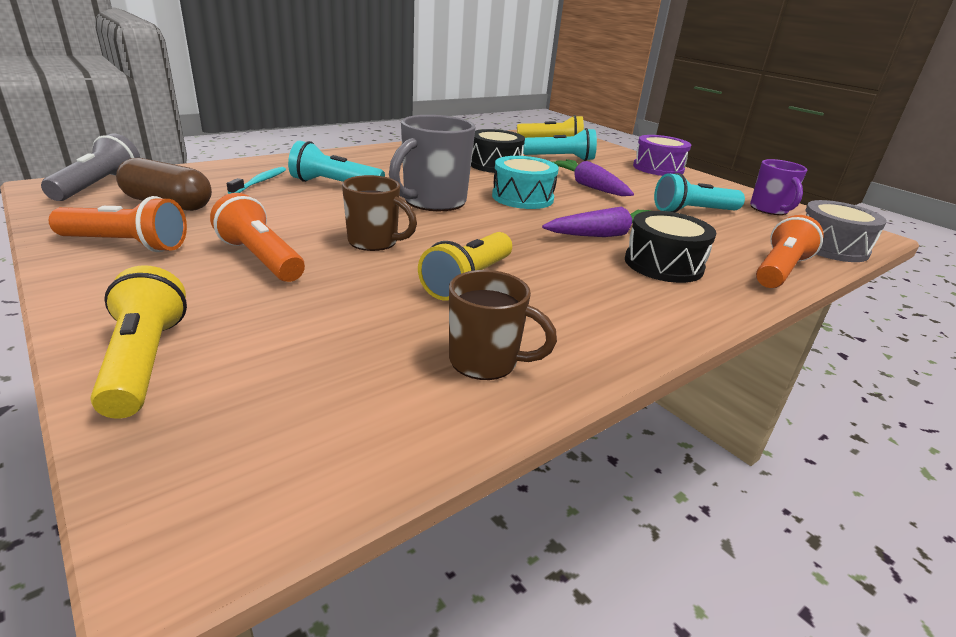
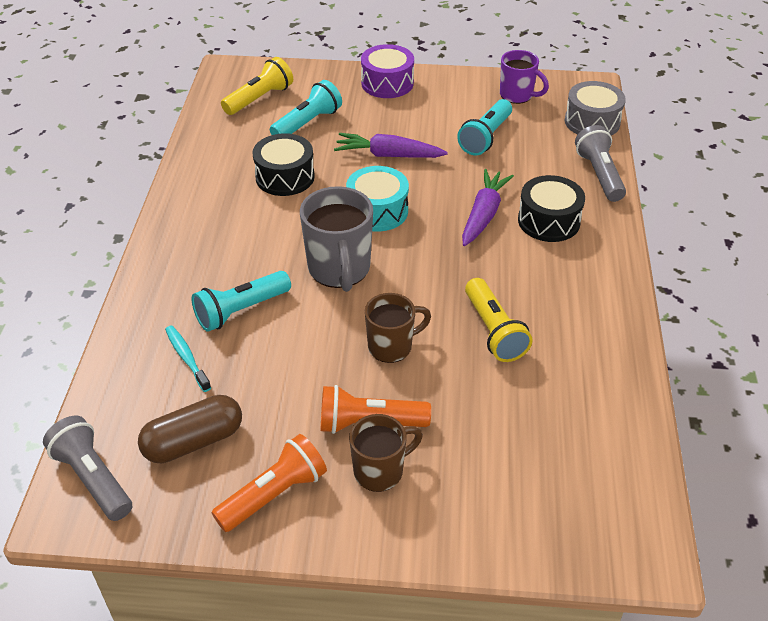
camera: 45 degrees left, 15 degrees up
(144, 361) = (480, 532): yellow flashlight -> none
(486, 362) = (593, 381): brown mug -> brown mug (380, 471)
(779, 270) = (599, 175): orange flashlight -> grey flashlight

